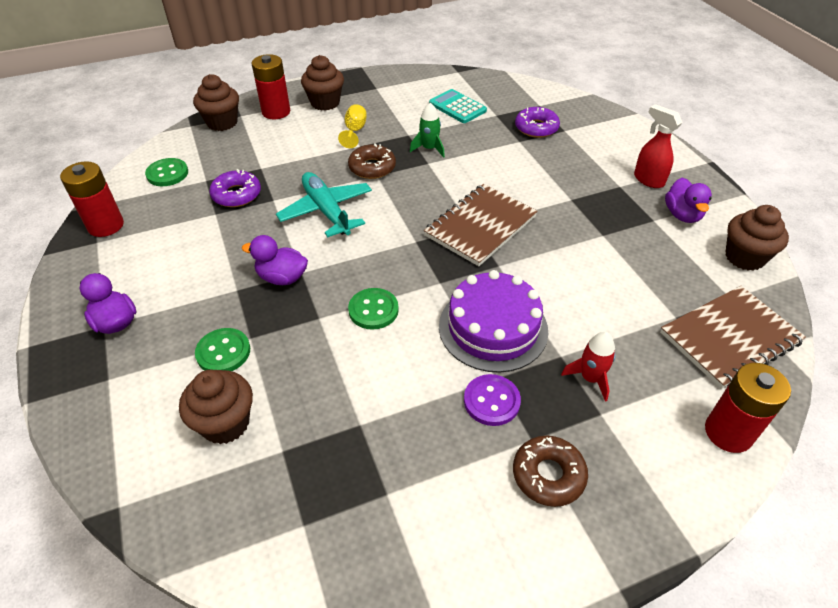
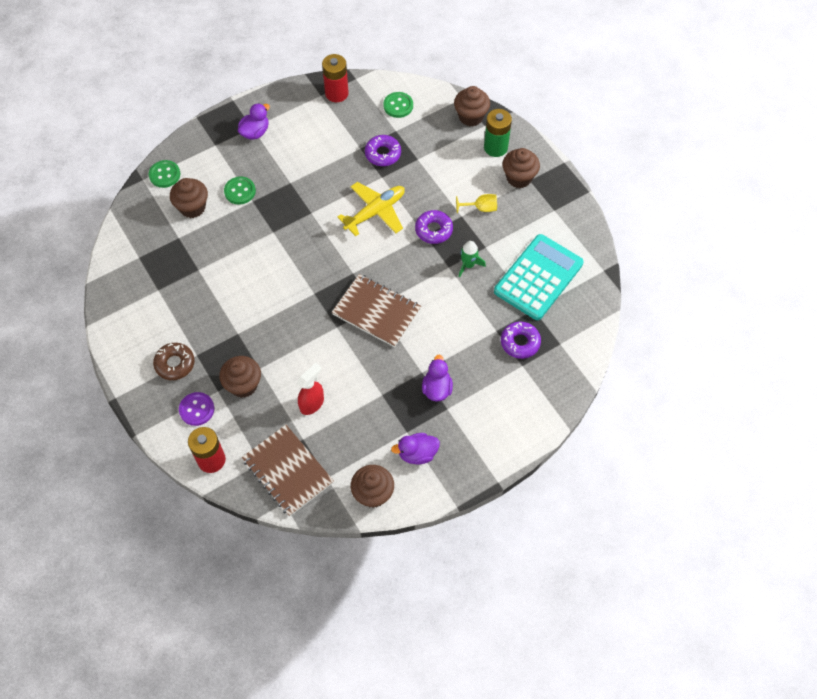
camera: 80 degrees right, 15 degrees up
(276, 112) = (495, 147): red battery -> green battery
(282, 278) = (304, 203): purple duck -> purple duck (437, 388)
(326, 211) = (375, 212): turquoise plane -> yellow plane
(372, 167) = (433, 230): brown donut -> purple donut
(373, 310) = (283, 259): green button -> green button (164, 175)
(457, 107) = (538, 277): turquoise calculator -> turquoise calculator, size x1.79
(491, 401) = (220, 332): purple button -> purple button (197, 409)
(493, 328) = (277, 328): purple cake -> none
(590, 378) = (243, 385): red rocket -> brown cupcake
(648, 180) = (460, 431): red spray bottle -> red spray bottle (312, 403)

